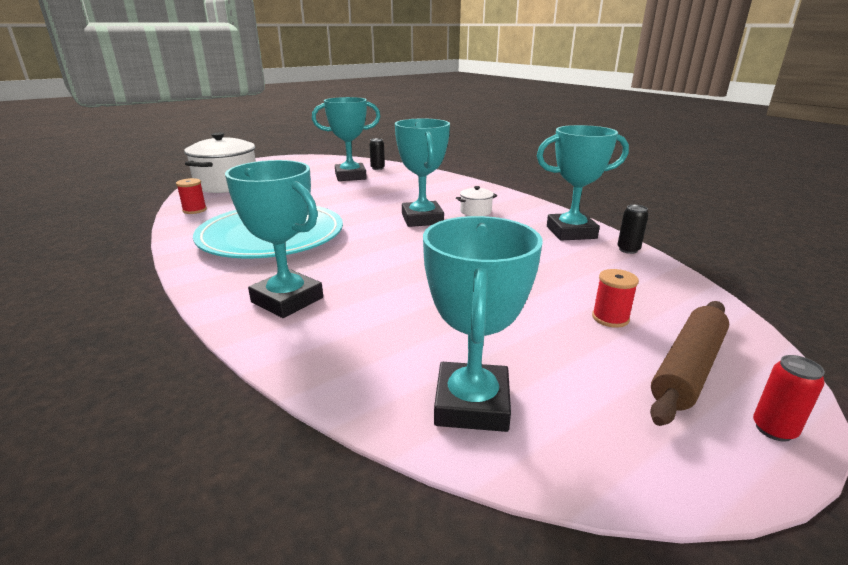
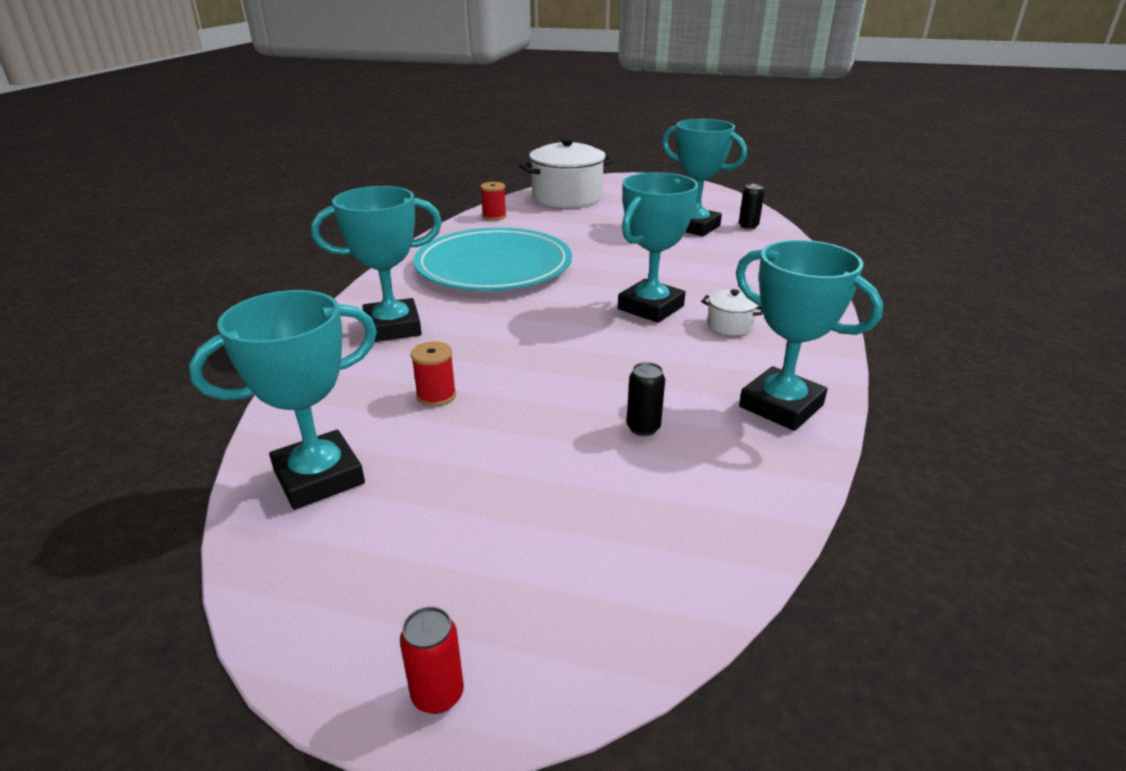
camera: 50 degrees right, 5 degrees up
(287, 300) = (392, 327): turquoise trophy -> turquoise trophy turned 75 degrees clockwise
(610, 318) = (569, 507): red spool -> red spool (436, 395)
(628, 250) = (797, 466): black can -> black can (643, 428)
(687, 368) = (512, 596): brown rolling pin -> none

